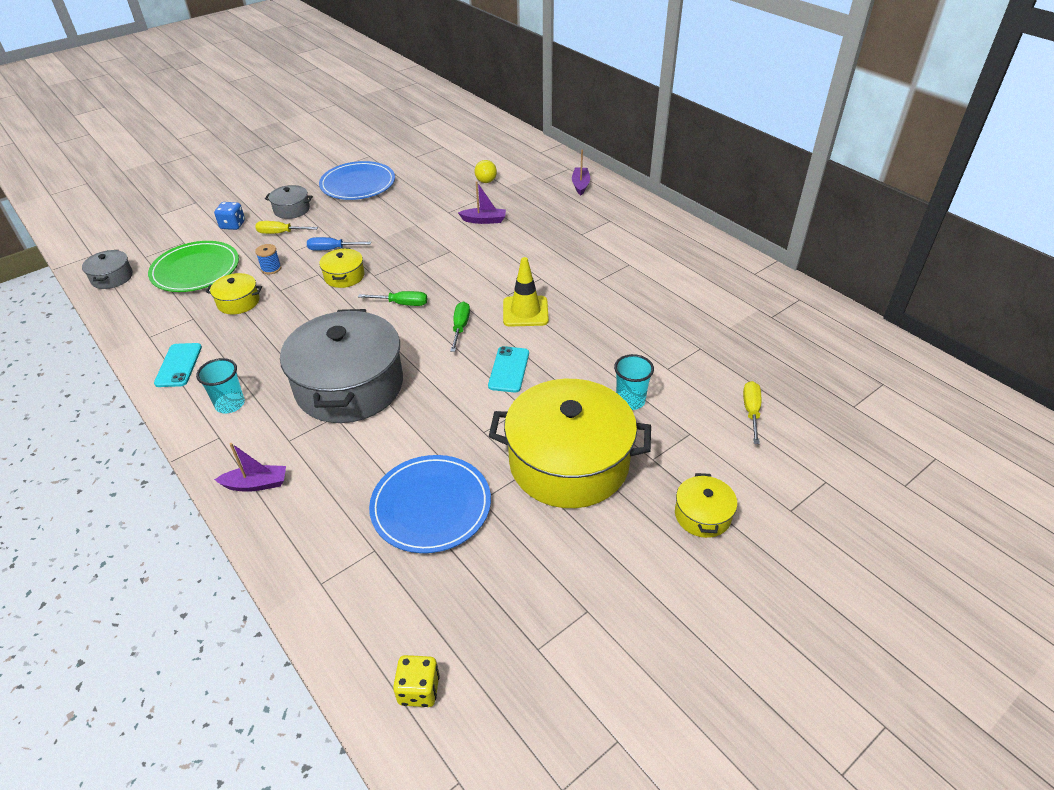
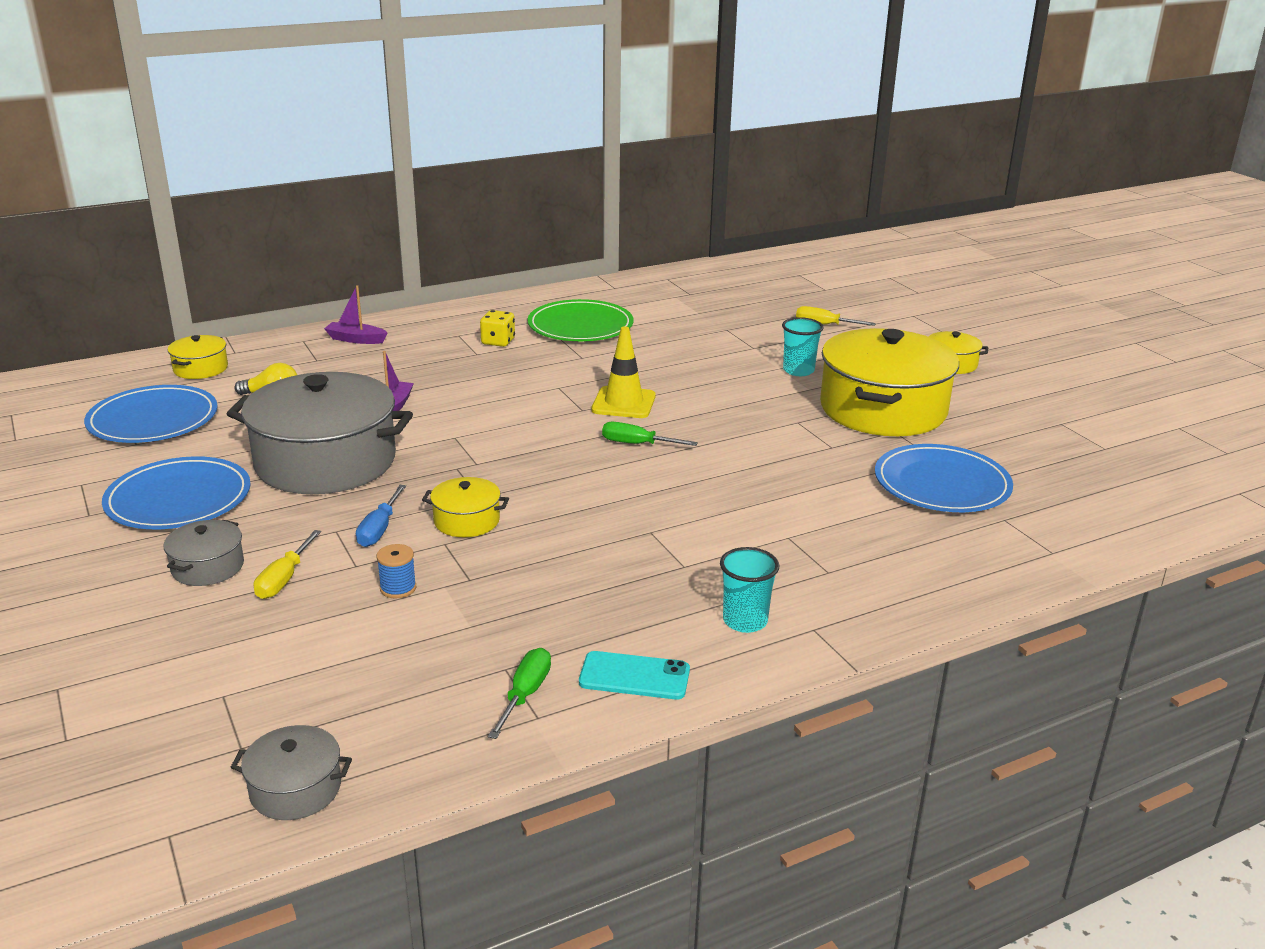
camera: 80 degrees left, 15 degrees down
(195, 270) = (344, 673): green plate -> green plate (580, 326)
(233, 225) = (206, 634): blue dice -> none
(238, 302) = (481, 620): yellow pot -> yellow pot (200, 369)
(256, 484) = (905, 596): purple boat -> none
(349, 386) = (731, 525): grey pot -> grey pot (325, 462)
(402, 304) = (565, 479): green screwdriver -> green screwdriver (525, 695)
(419, 690) = (1161, 504): yellow dice -> yellow dice (498, 342)
(443, 153) = (153, 420): none -> blue plate
(509, 369) = (730, 423): turquoise phone -> none

